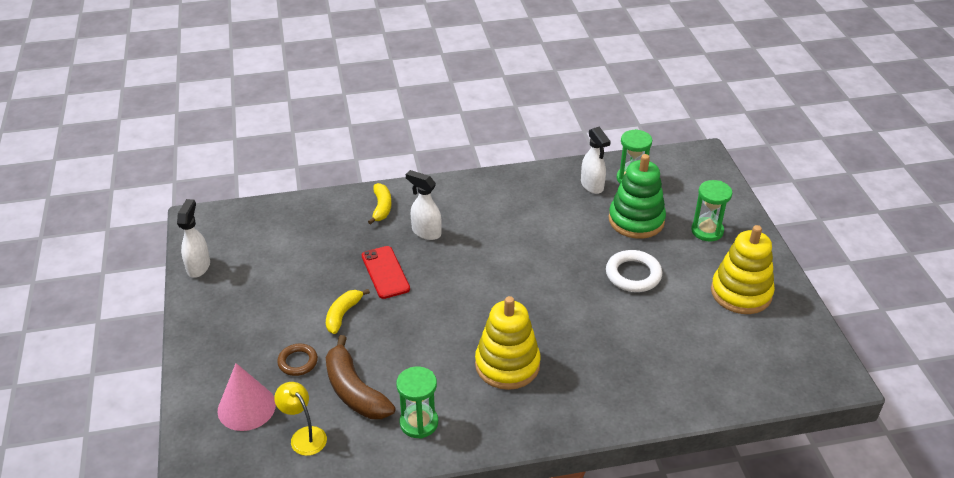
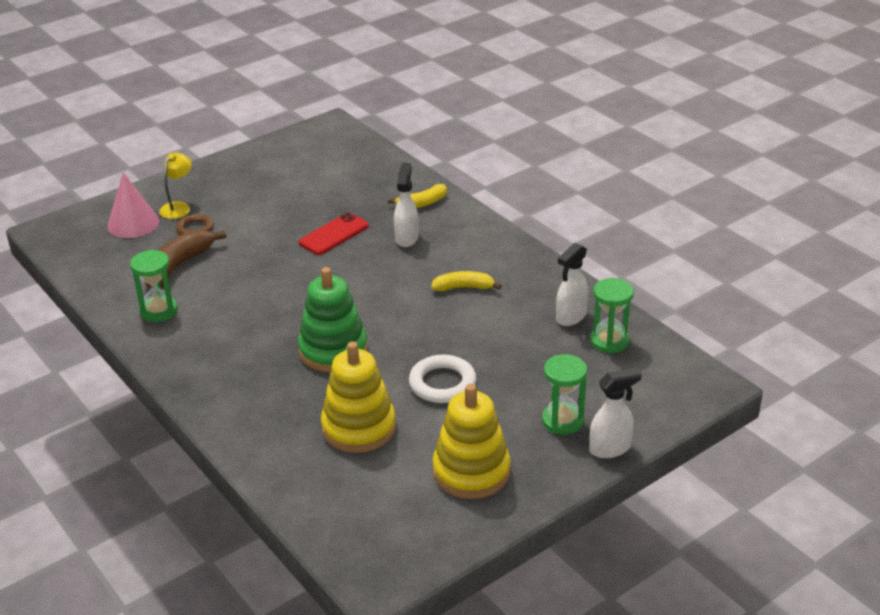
camera: 65 degrees right, 5 degrees down
(198, 267) = (275, 146): white spray bottle -> white spray bottle (610, 448)
(304, 436) = (116, 260): yellow lamp -> yellow lamp (178, 207)
(343, 314) = (265, 231): yellow banana -> yellow banana (464, 287)
(507, 365) = (256, 338): yellow stacking toy -> yellow stacking toy (358, 428)
(636, 220) = (536, 363): green stacking toy -> green stacking toy (333, 350)

